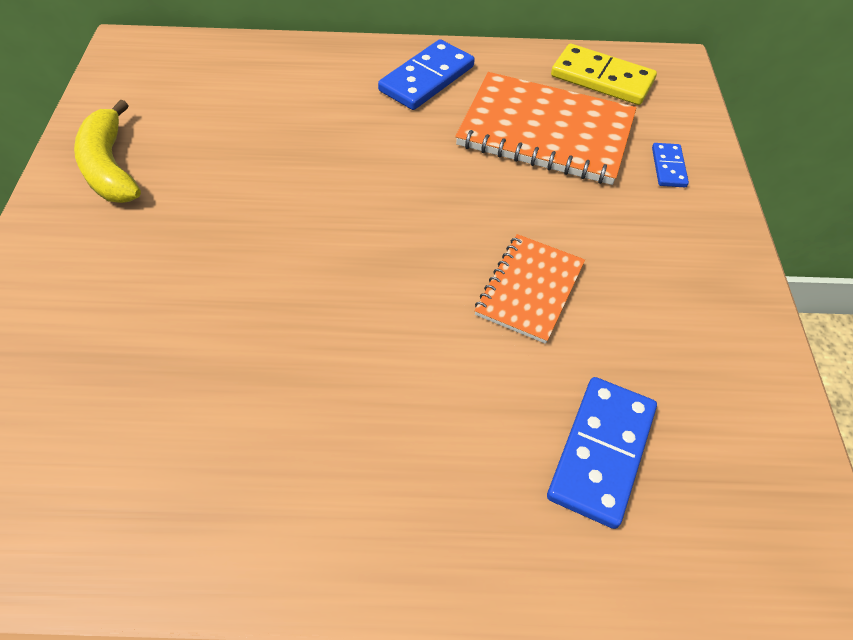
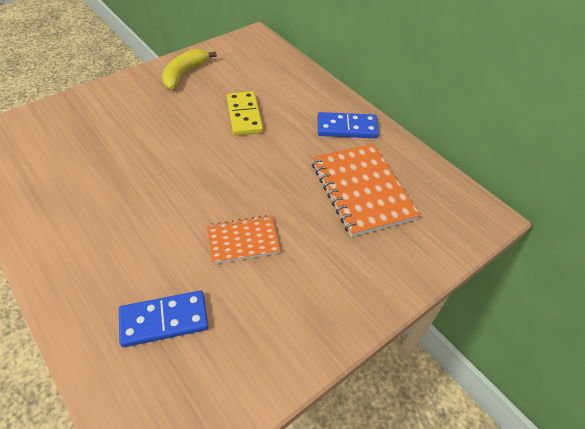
camera: 50 degrees right, 5 degrees down
(602, 78) = (434, 191): yellow domino -> yellow domino (244, 115)
(668, 167) = (395, 256): blue domino -> none

